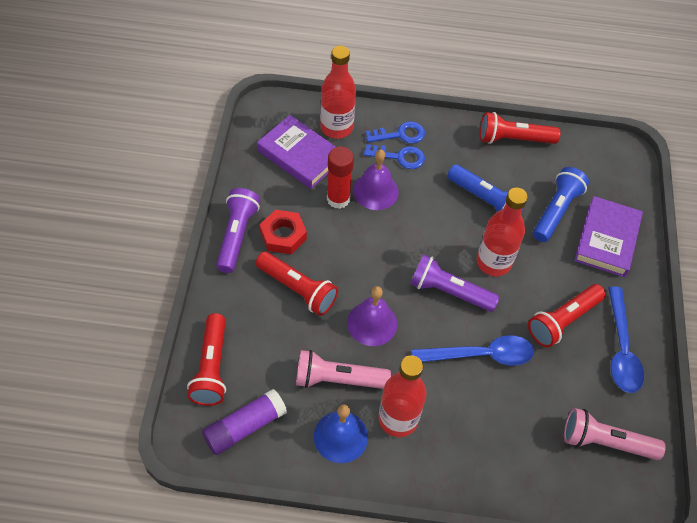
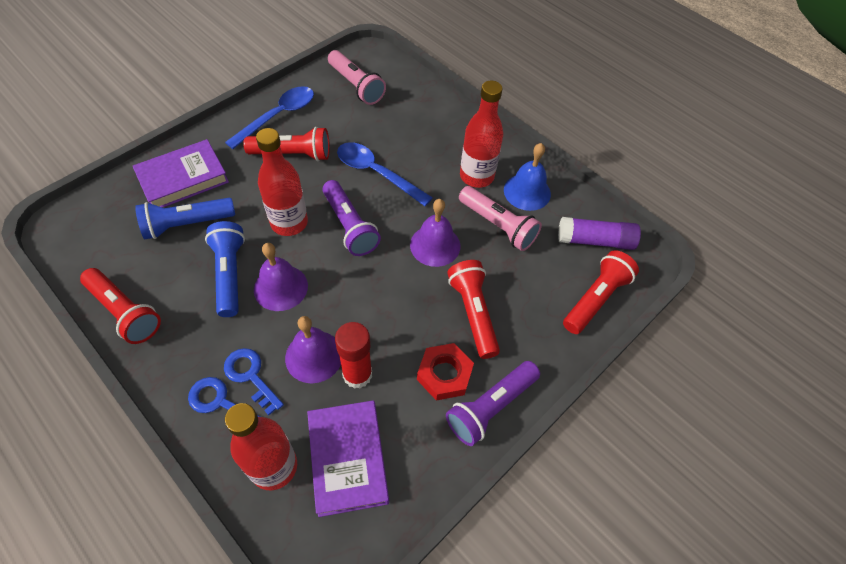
camera: 140 degrees left, 0 degrees up
(444, 215) = (280, 287): none -> purple bell

